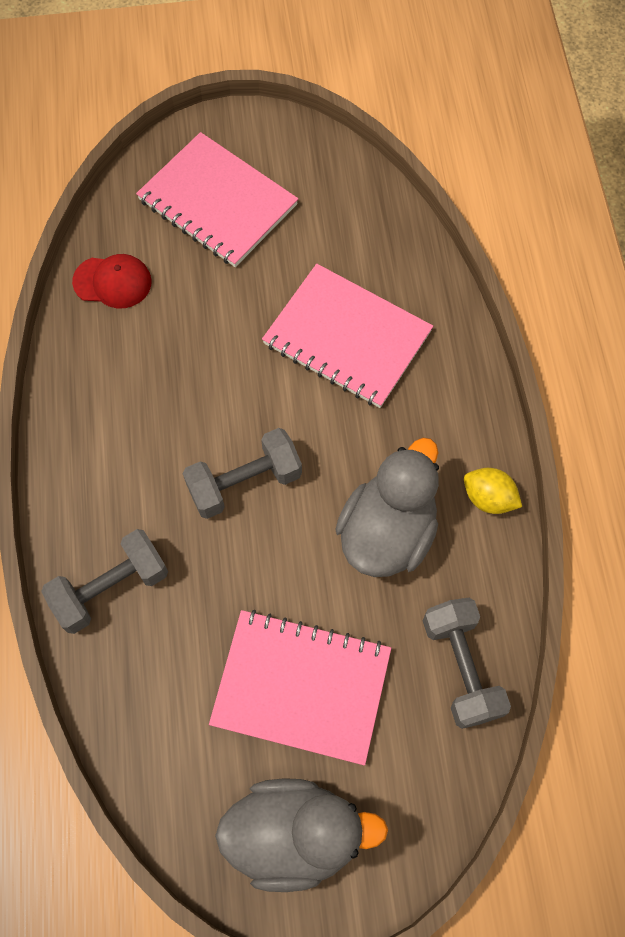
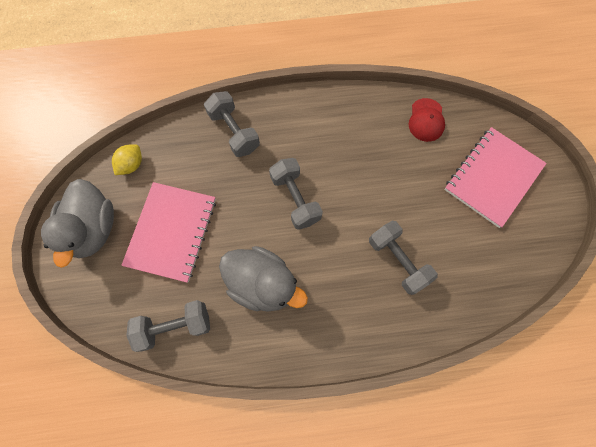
camera: 90 degrees right, 5 degrees up
(347, 338) = (397, 260): pink notebook -> grey dumbbell
(488, 498) = (284, 351): yellow lemon -> yellow lemon (131, 165)

